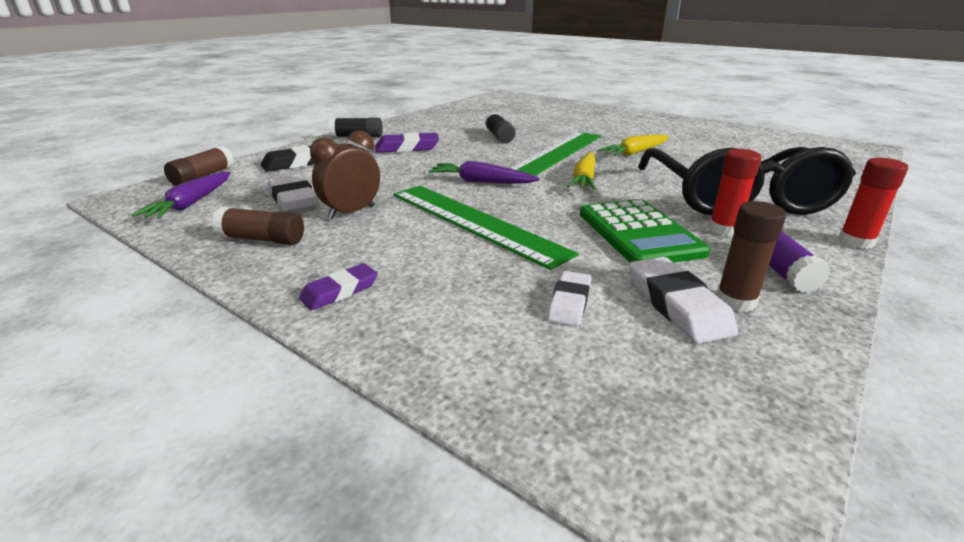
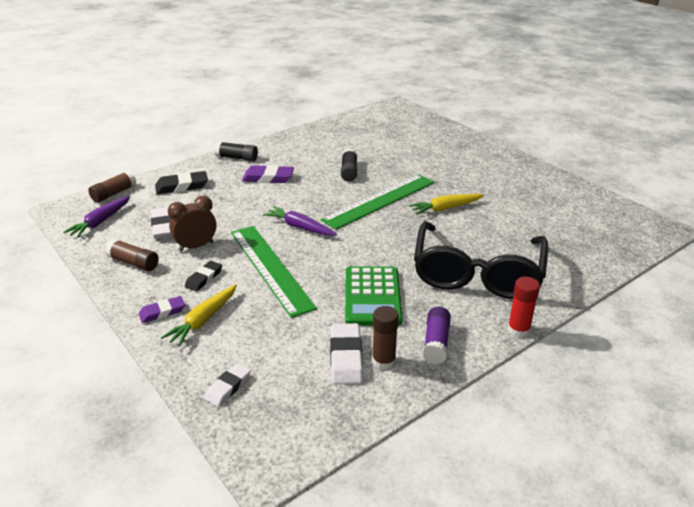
camera: 15 degrees right, 5 degrees up
(384, 243) = (204, 278): none -> black eraser
(569, 302) = (284, 344): white eraser -> white eraser (228, 387)
(584, 179) = (378, 235): yellow carrot -> yellow carrot (203, 320)
(724, 229) = (435, 303): red glue stick -> none

